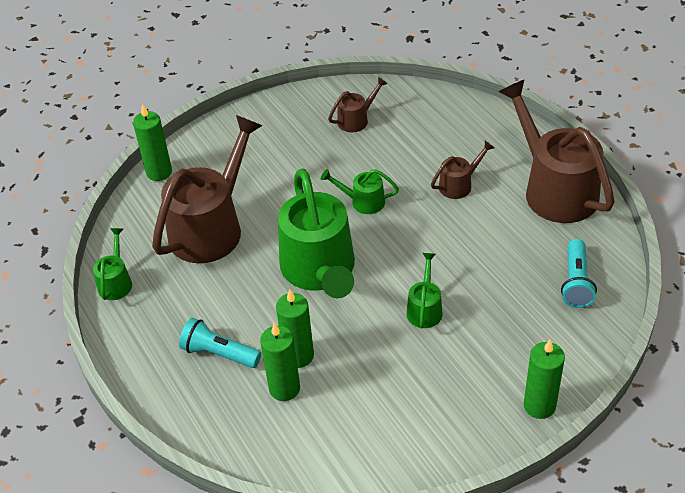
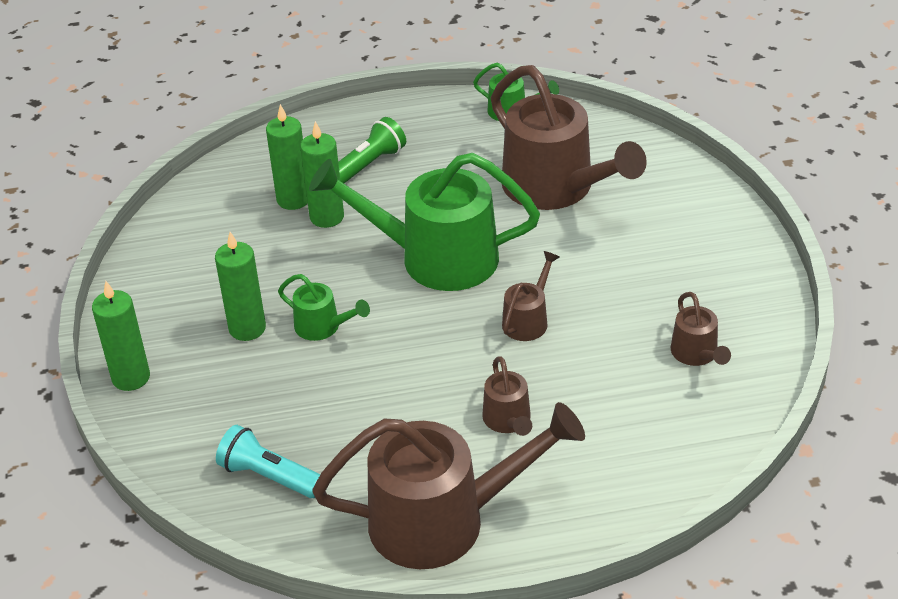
camera: 110 degrees right, 5 degrees down
(159, 172) = (675, 162): green candle -> green candle (247, 328)
(219, 353) = (368, 165): turquoise flashlight -> green flashlight
(362, 202) = (528, 320): green watering can -> brown watering can

